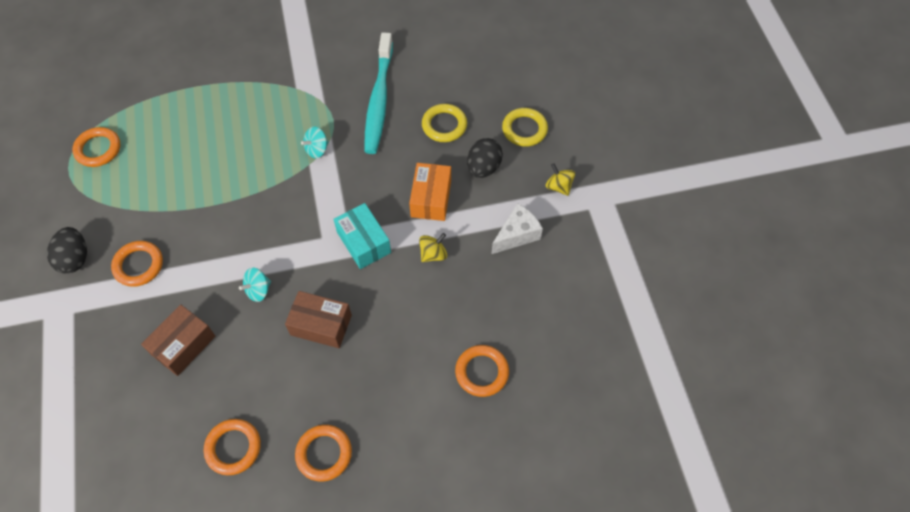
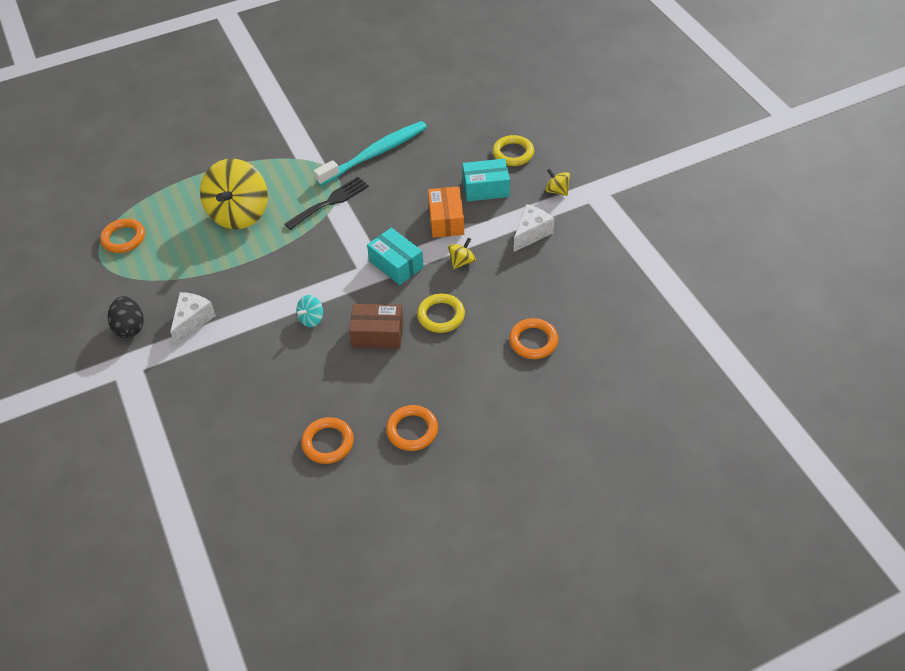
camera: 10 degrees left, 10 degrees down
(138, 265) = (193, 321): orange ring -> white cheese
(183, 345) = (256, 374): brown box -> none
(221, 144) = (239, 214): none -> yellow spinning top
(317, 149) = (330, 202): turquoise spinning top -> black fork
(379, 100) = (375, 154): turquoise toothbrush -> turquoise toothbrush turned 120 degrees counterclockwise
(444, 125) = (440, 163): yellow ring -> yellow ring (441, 316)
(483, 167) = (486, 188): black egg -> turquoise box

